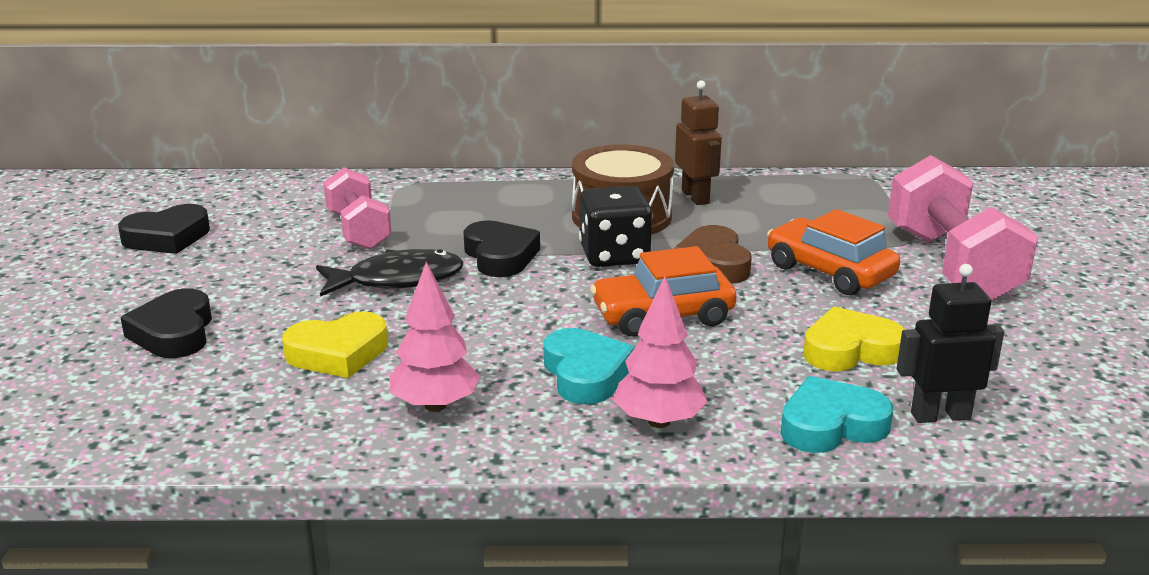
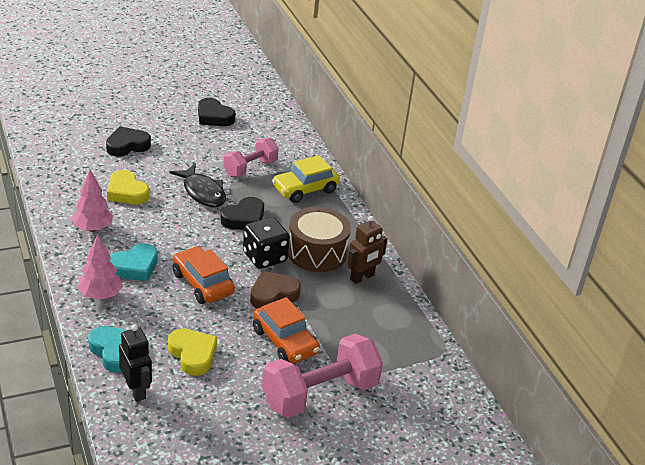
camera: 65 degrees right, 10 degrees up
(453, 200) = (305, 189): none -> yellow car
(829, 271) = (285, 341): orange car -> orange car turned 120 degrees clockwise

